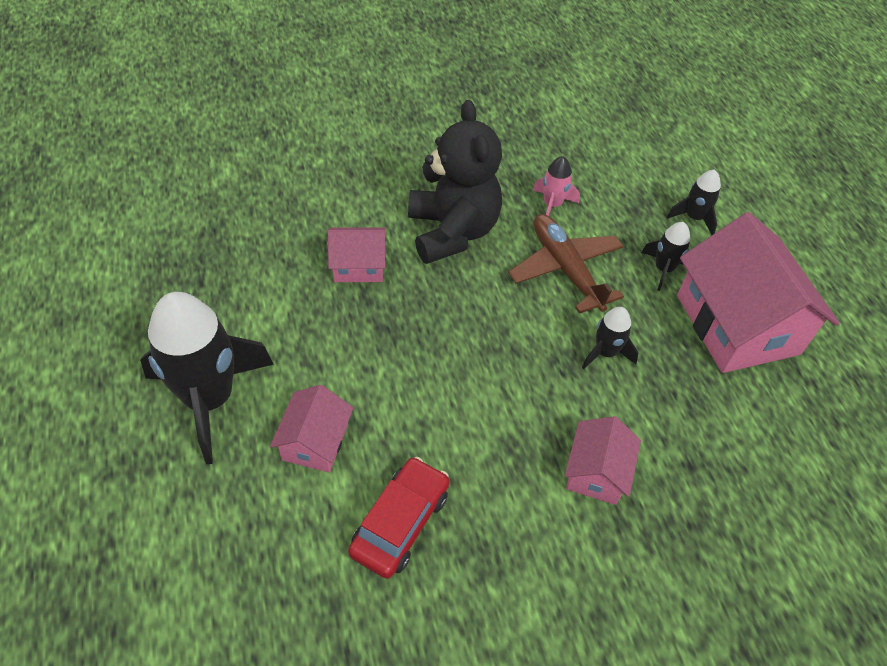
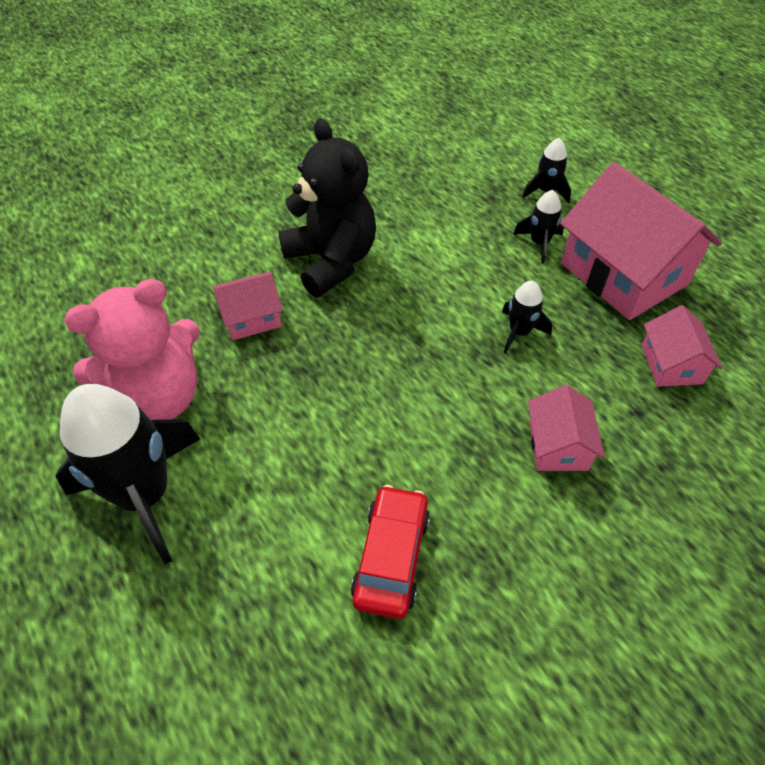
camera: 15 degrees left, 0 degrees up
(252, 315) = (159, 397): none -> pink teddy bear
(315, 442) = (273, 503): pink house -> pink house (671, 364)
(552, 205) = (415, 213): pink rocket -> none
(565, 269) = (451, 267): brown plane -> none

